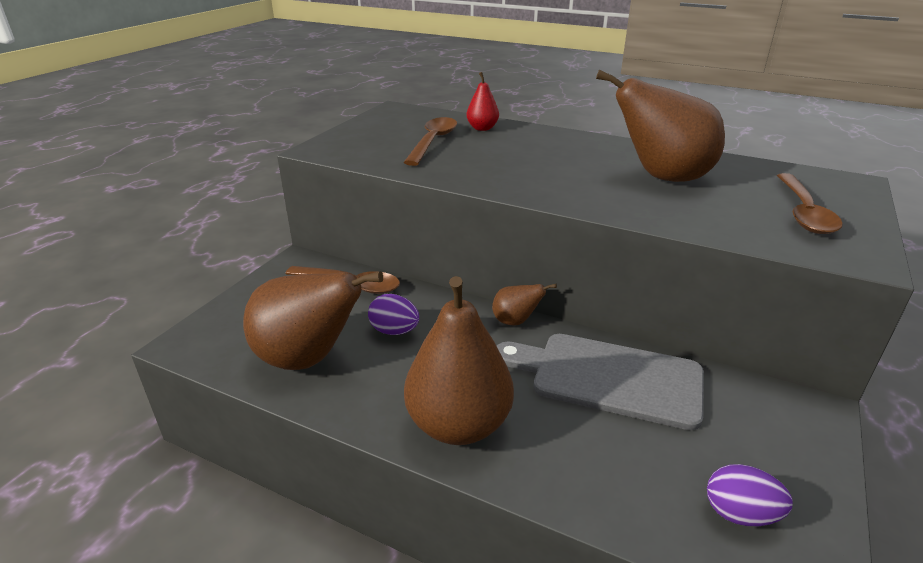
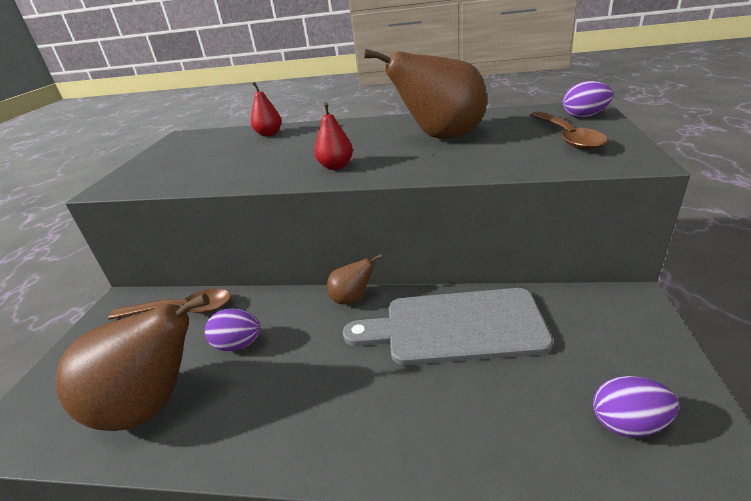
camera: 15 degrees left, 0 degrees up
(433, 142) = (226, 155): brown spoon -> none
(458, 425) = (333, 425): brown pear -> none
(537, 183) = (336, 166): none -> red pear
(842, 193) = (584, 116): none -> purple egg

